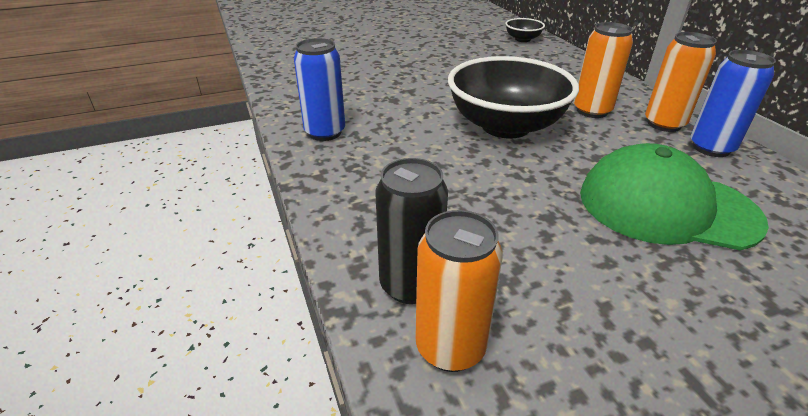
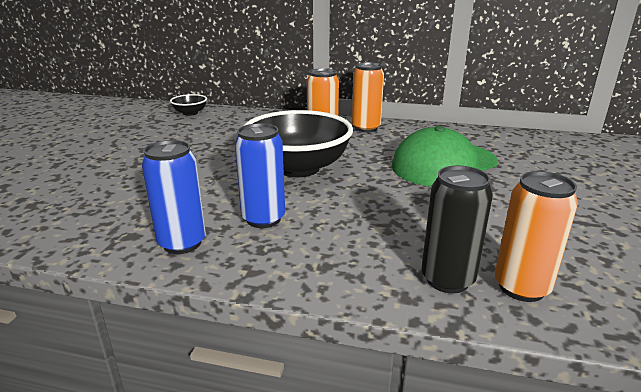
camera: 55 degrees left, 10 degrees down
(711, 148) = (404, 130): blue can -> blue can (263, 219)

